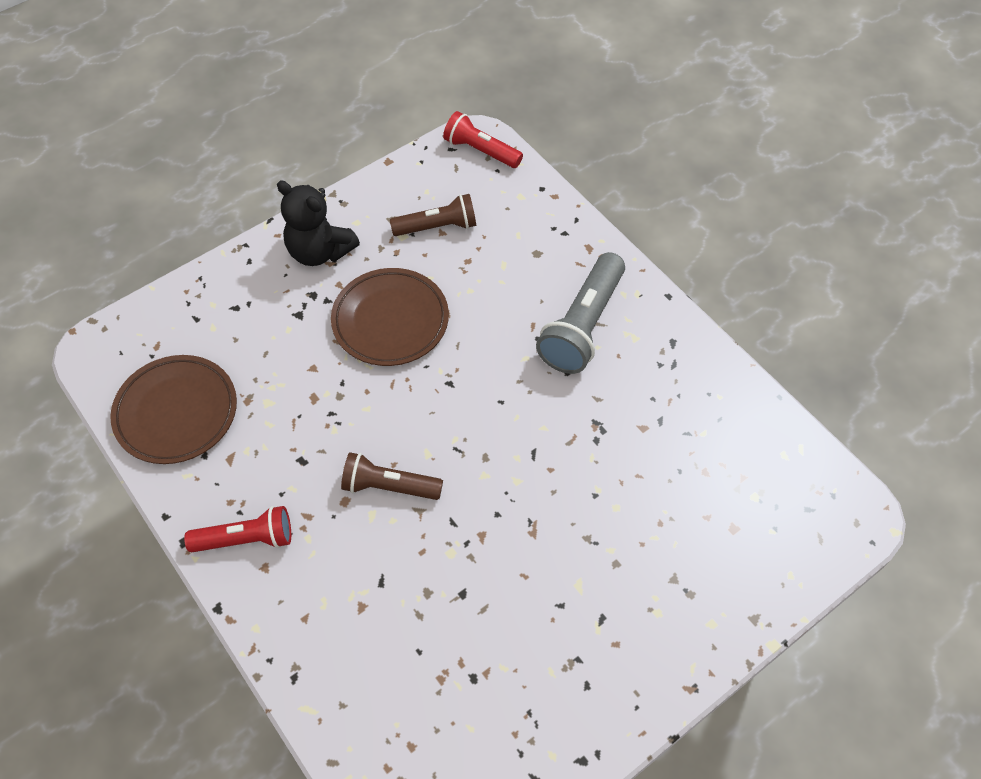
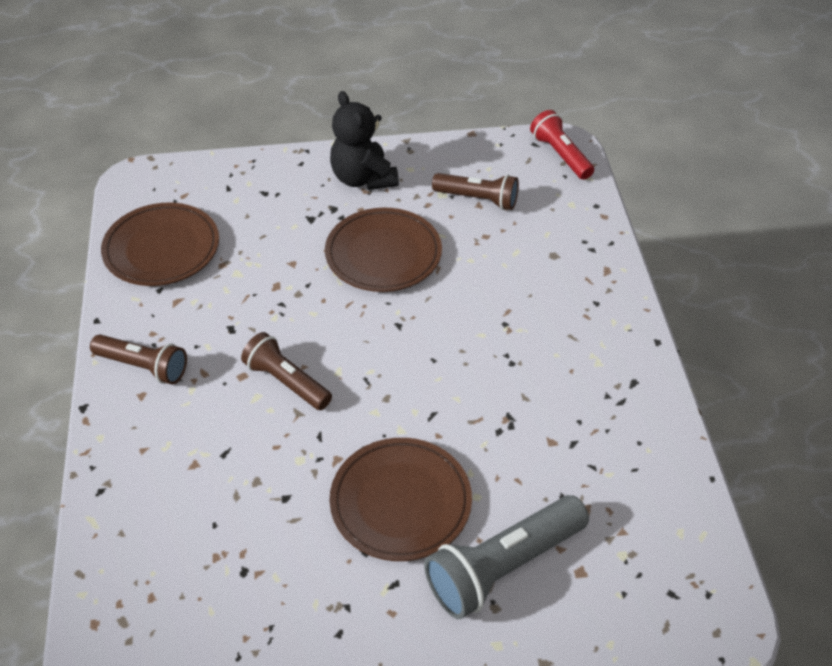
camera: 30 degrees right, 10 degrees down
(246, 539) = (143, 367): red flashlight -> brown flashlight
(560, 545) = (400, 502): none -> brown plate
(582, 325) = (554, 331): grey flashlight -> grey flashlight (503, 566)

